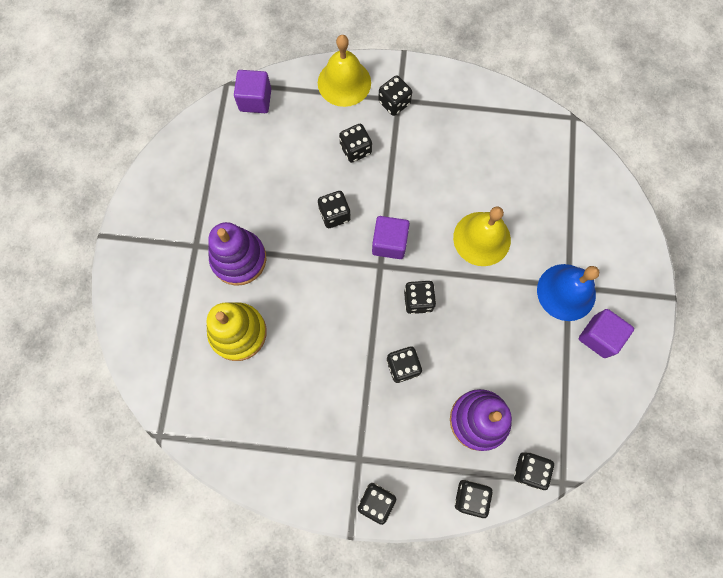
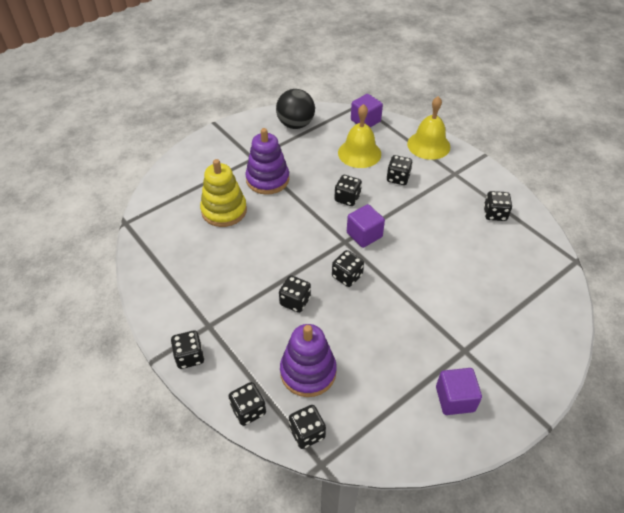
camera: 45 degrees right, 25 degrees down
(191, 164) = (296, 124): none -> black ball
(394, 103) = (450, 173): black dice -> black dice (495, 214)
(482, 238) = (429, 277): yellow bell -> yellow bell (359, 153)
(566, 292) = (458, 352): blue bell -> none

